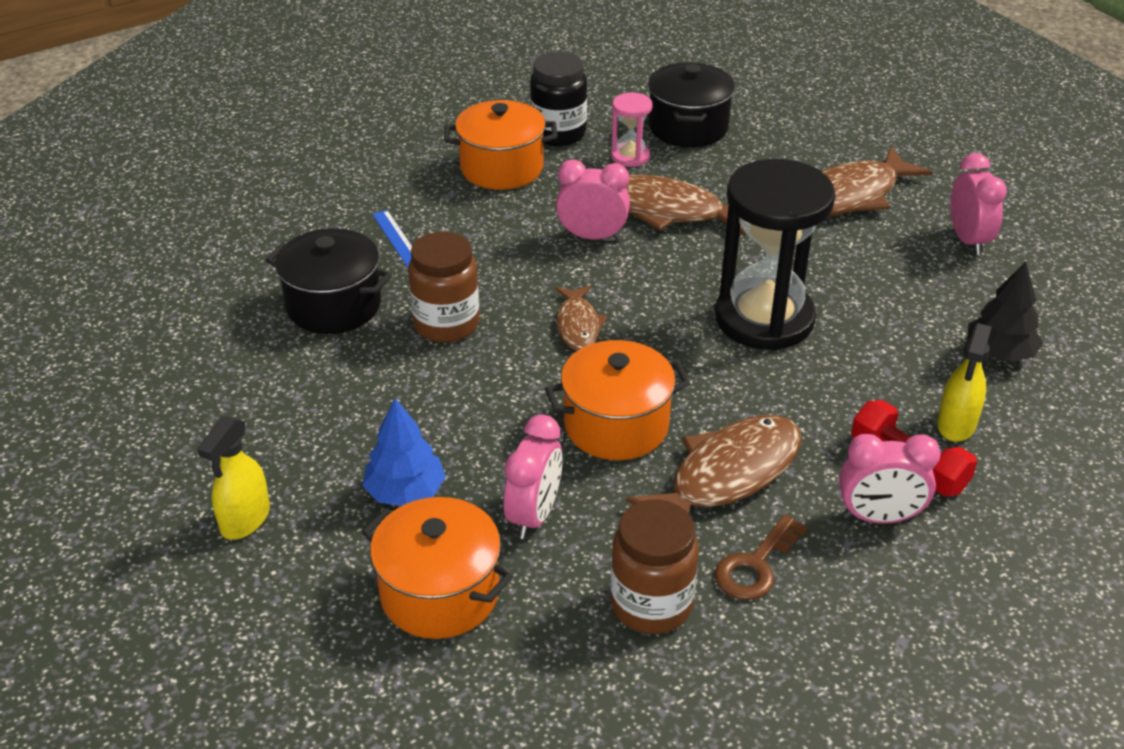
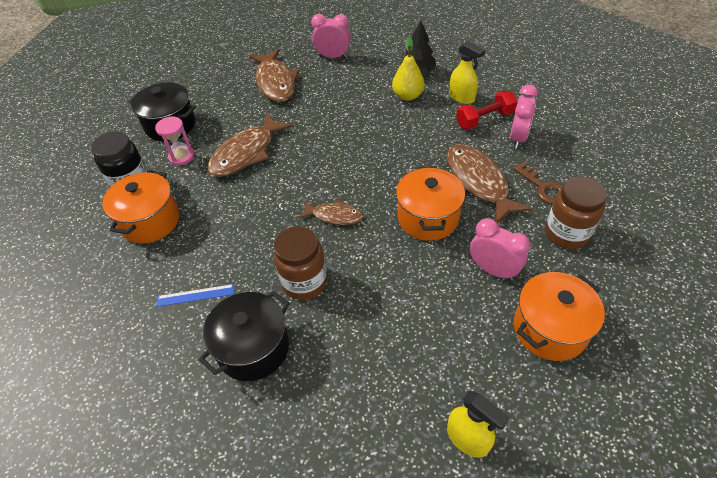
camera: 70 degrees left, 10 degrees up
(405, 492) = (460, 333): blue tree -> none
(592, 237) = (252, 191): pink clock -> none
(764, 319) = (361, 138): black hourglass -> none
(914, 352) = (407, 96): none -> yellow pear

